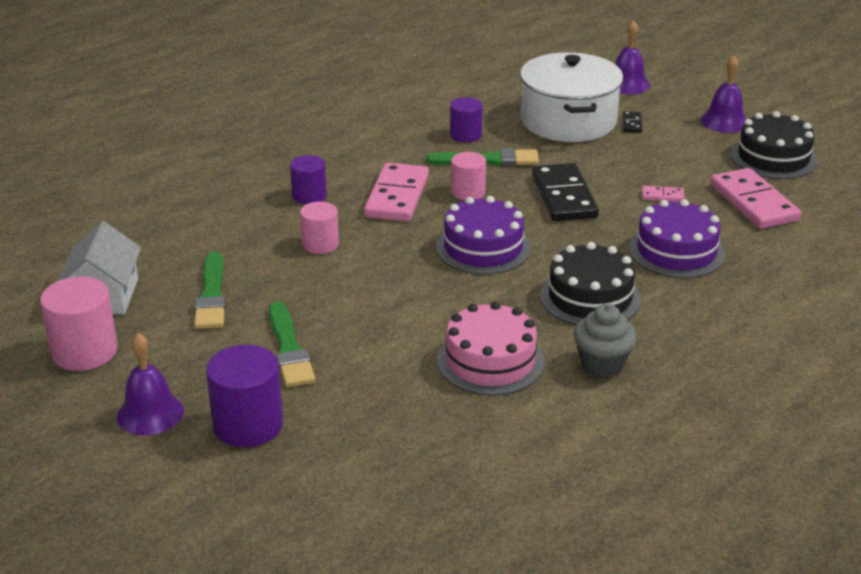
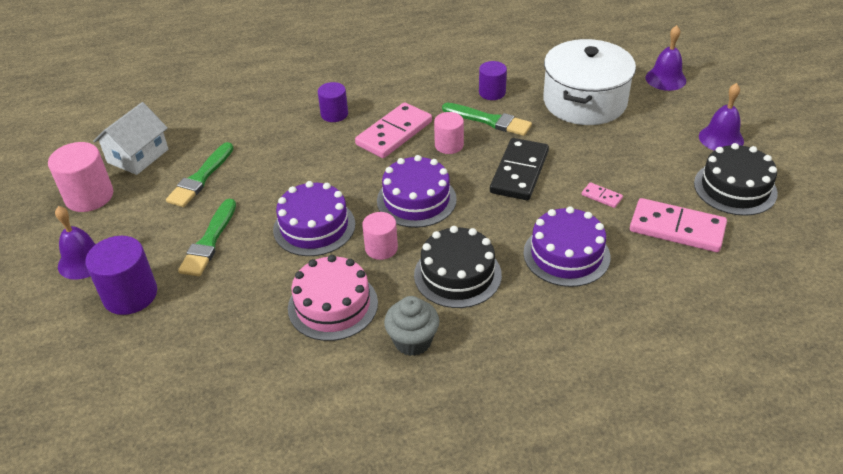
camera: 30 degrees right, 10 degrees up
(320, 244) = (306, 158): pink cylinder -> pink cylinder (381, 248)
(397, 301) = (314, 227): none -> purple cake
(631, 124) = (636, 118): black domino -> none
(754, 202) = (677, 228): pink domino -> pink domino turned 75 degrees counterclockwise

